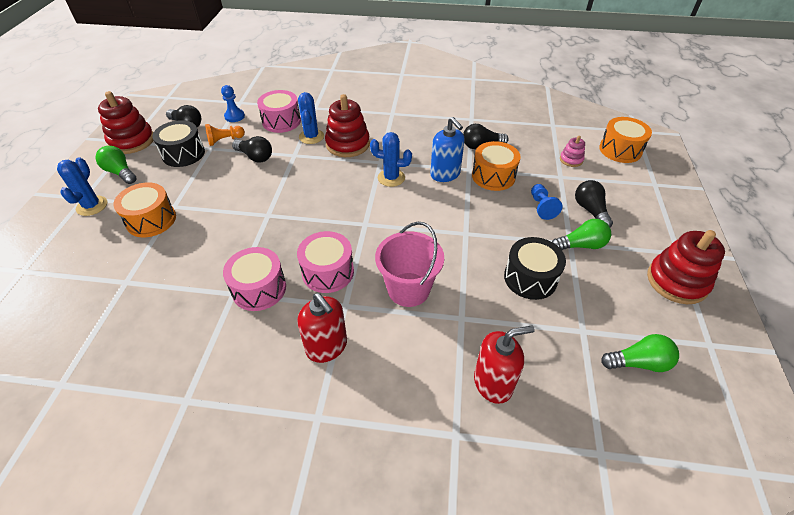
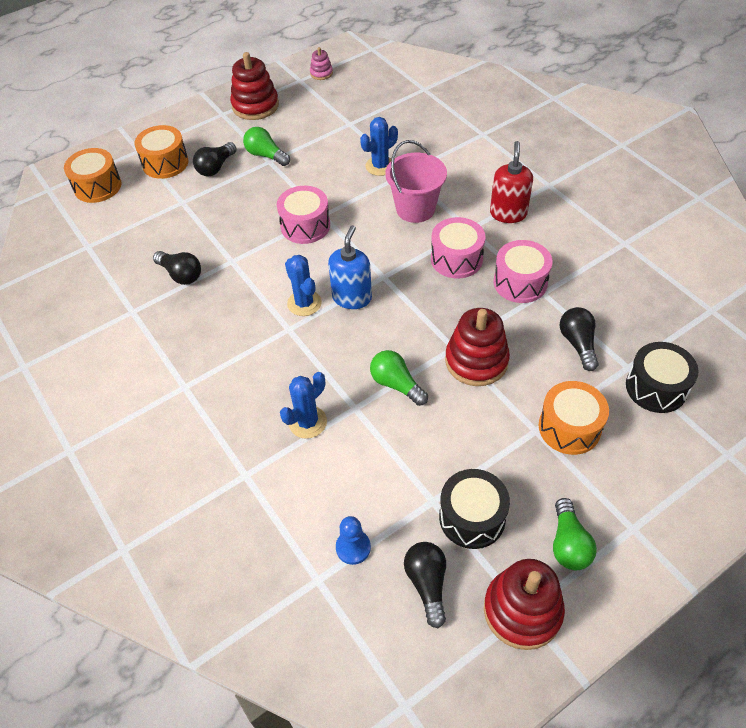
camera: 130 degrees left, 5 degrees up
(92, 206) = (626, 503): blue cactus -> blue cactus (380, 166)
(225, 140) = (405, 502): orange pawn -> none
(255, 157) = (396, 439): black light bulb -> black light bulb (578, 343)
(281, 121) = (309, 482): pink drum -> pink drum (305, 226)
(347, 144) = (287, 378): red stacking toy -> red stacking toy (476, 361)
(445, 174) = (257, 271): blue soap dispenser -> blue soap dispenser (352, 297)
(493, 176) = (226, 240): orange drum -> orange drum (165, 163)
(493, 383) = (434, 137): red soap dispenser -> none
(530, 278) = (330, 162): black drum -> black drum (656, 387)
(542, 207) = (240, 193): blue pawn -> none
(571, 160) = (146, 207): pink stacking toy -> pink stacking toy (321, 73)
(638, 362) = (347, 97): green light bulb -> green light bulb (396, 384)

